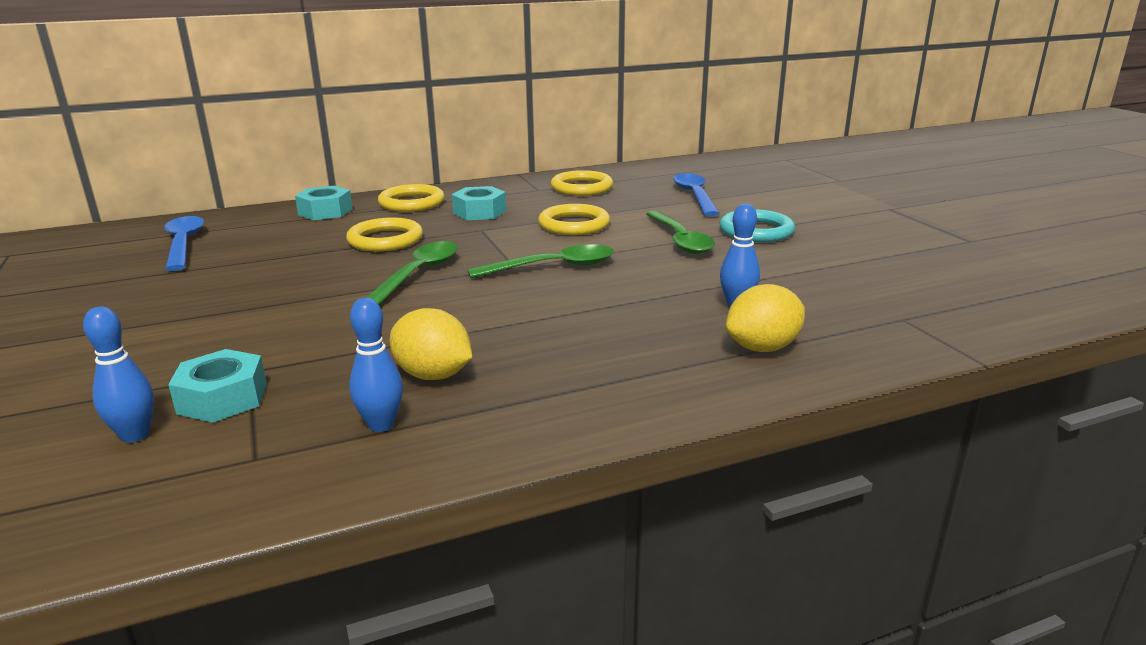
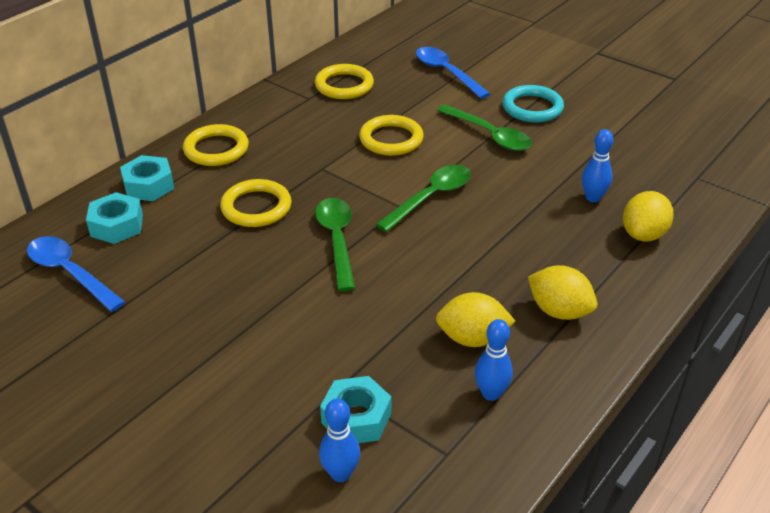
camera: 30 degrees left, 15 degrees up
(479, 212) = (294, 145): turquoise nut -> turquoise nut (117, 226)
(563, 382) = (559, 311): none -> yellow lemon

